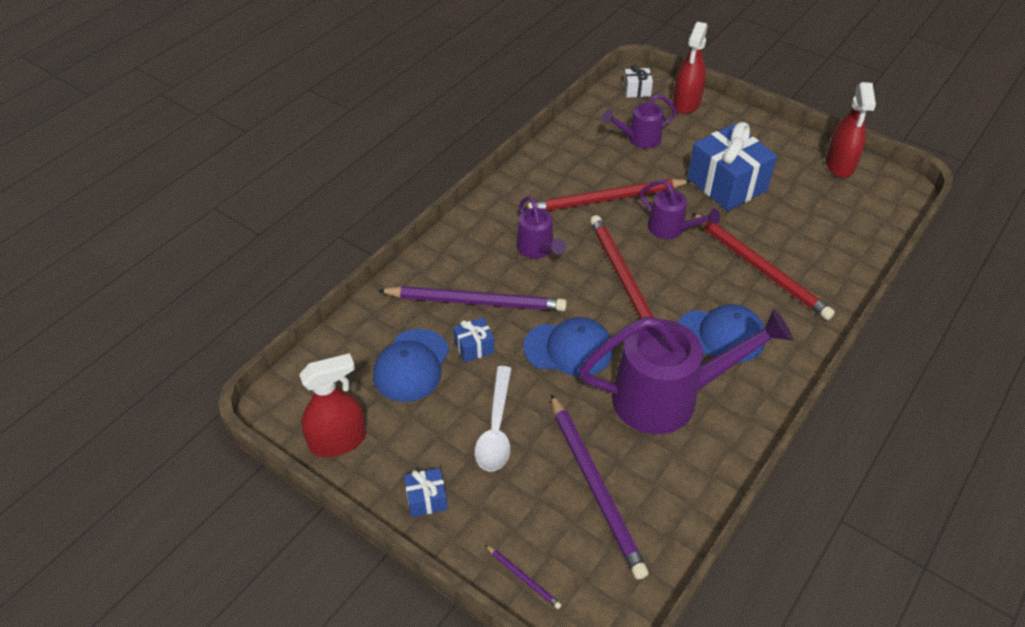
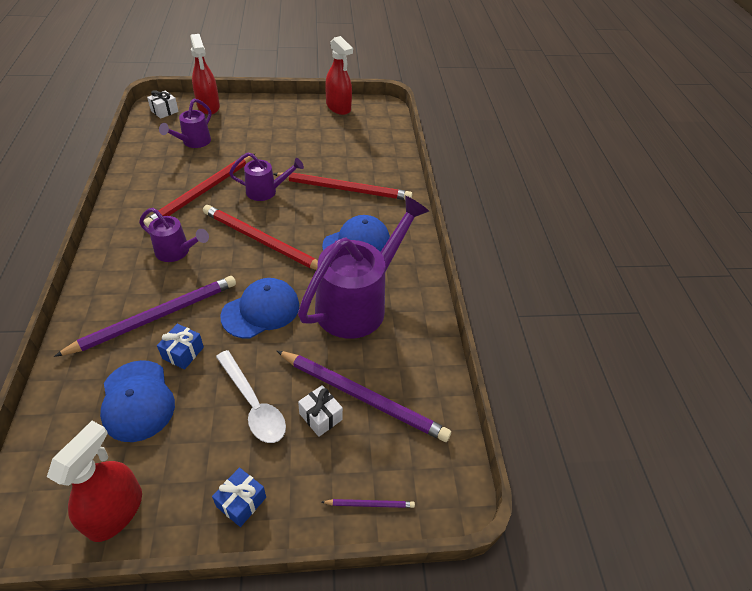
camera: 45 degrees left, 0 degrees up
(543, 477) = (320, 416): none -> white gift
(727, 184) = (279, 147): blue gift -> none

